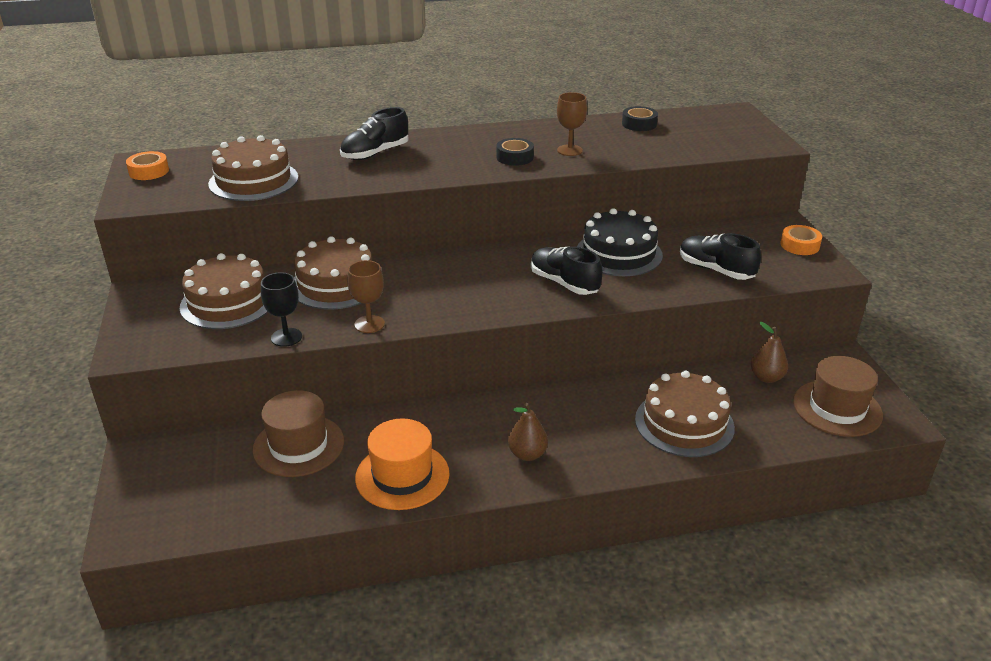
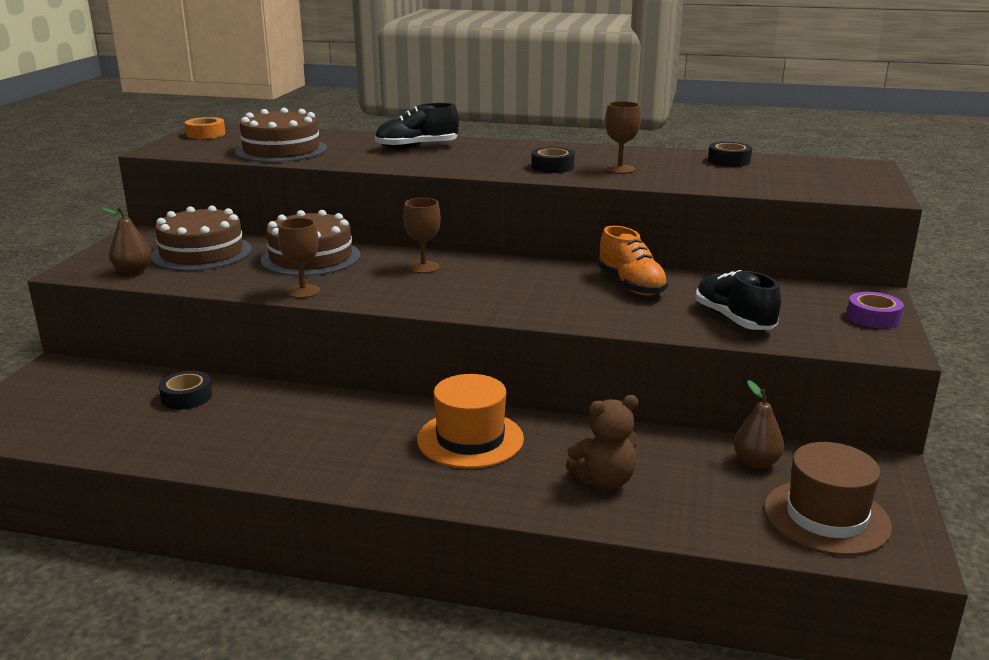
camera: 25 degrees right, 10 degrees down
(286, 337) = (217, 286): black goblet -> none
(298, 445) = (187, 397): brown hat -> black tape
(402, 476) = (251, 446): orange hat -> orange hat (470, 439)
(444, 272) = (423, 267): none -> brown goblet
(527, 454) = (395, 462): brown pear -> brown pear (133, 271)
(564, 283) = (539, 298): black shoe -> none
(619, 253) = (631, 285): black cake -> orange shoe
(684, 423) = (604, 480): brown cake -> brown teddy bear
(799, 245) = (873, 317): orange tape -> purple tape

